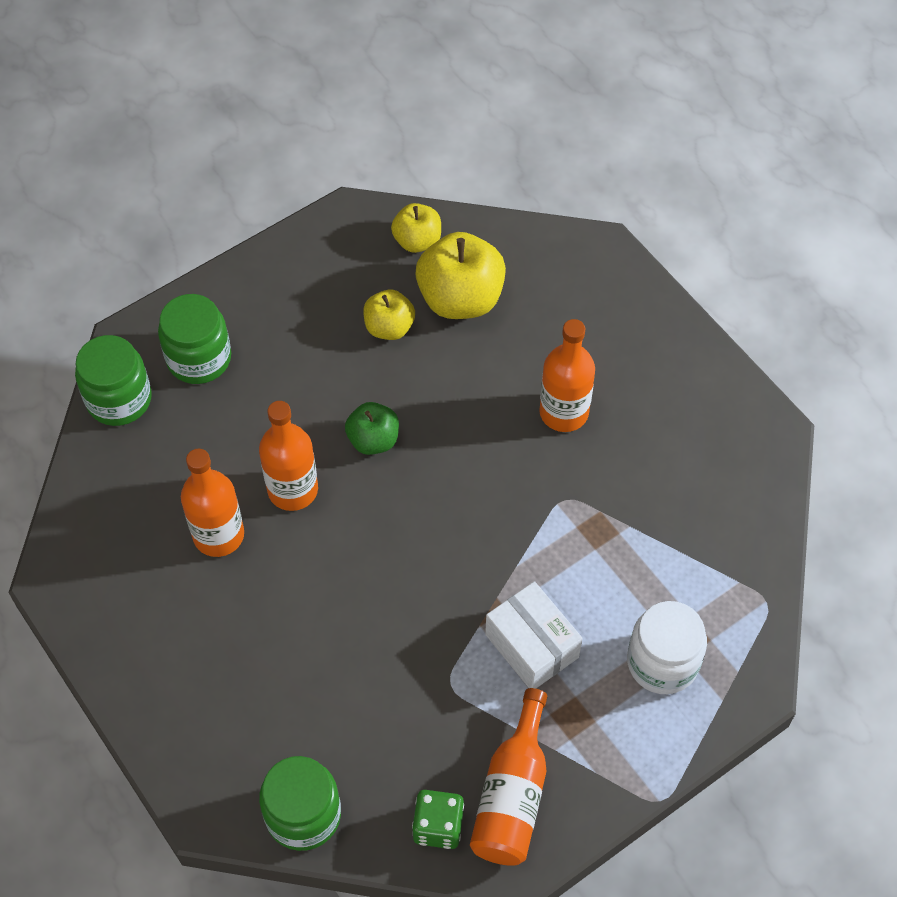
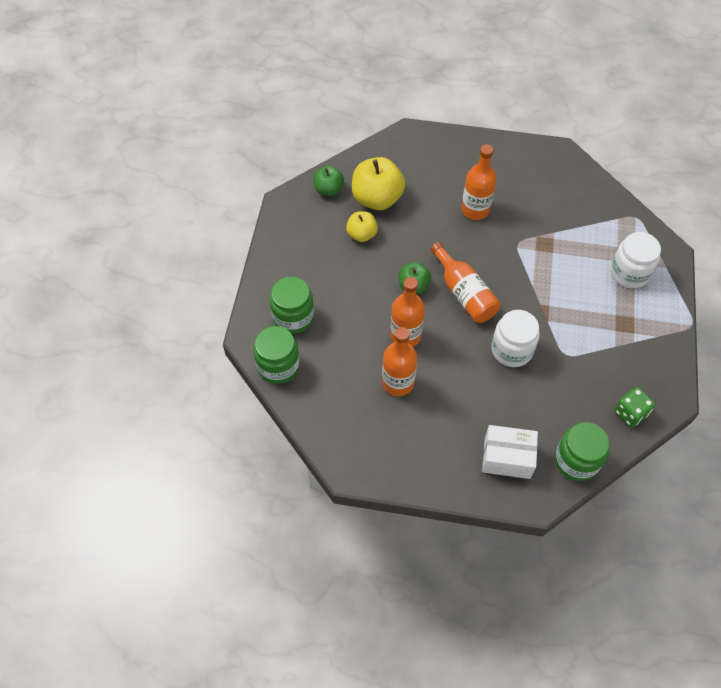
camera: 45 degrees left, 0 degrees up
(392, 618) = (512, 349): none -> white jar
(417, 241) = (329, 189): yellow apple -> green apple
(512, 795) = (641, 374): orange bottle -> orange bottle (464, 293)
(532, 646) = (576, 310): white box -> white box (507, 458)

